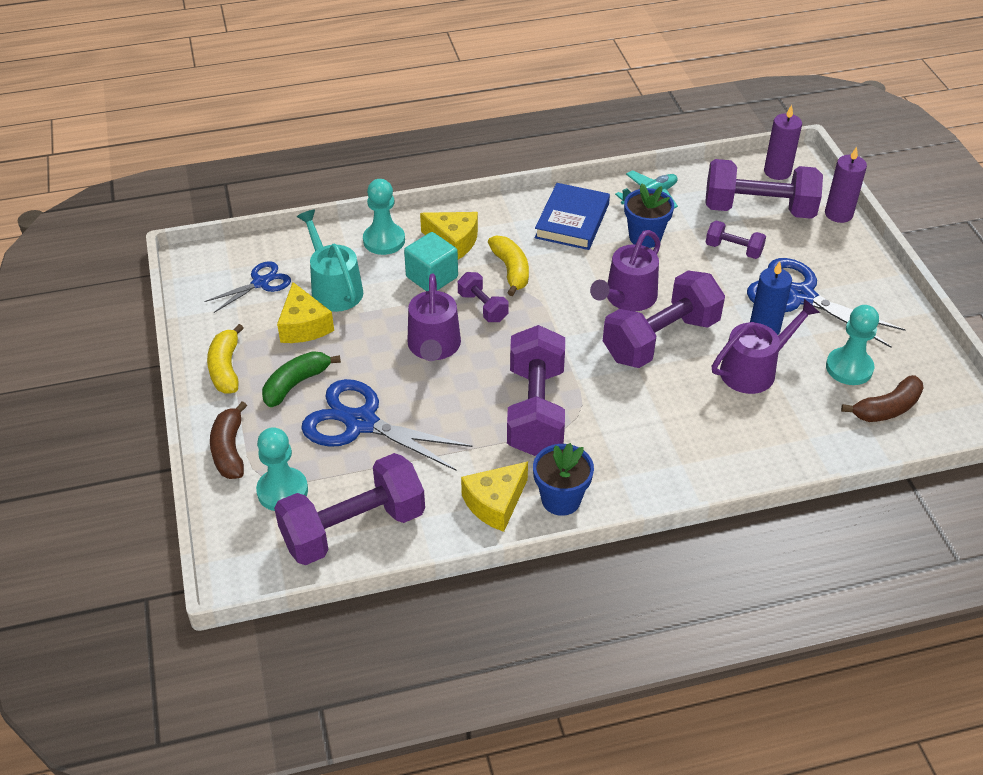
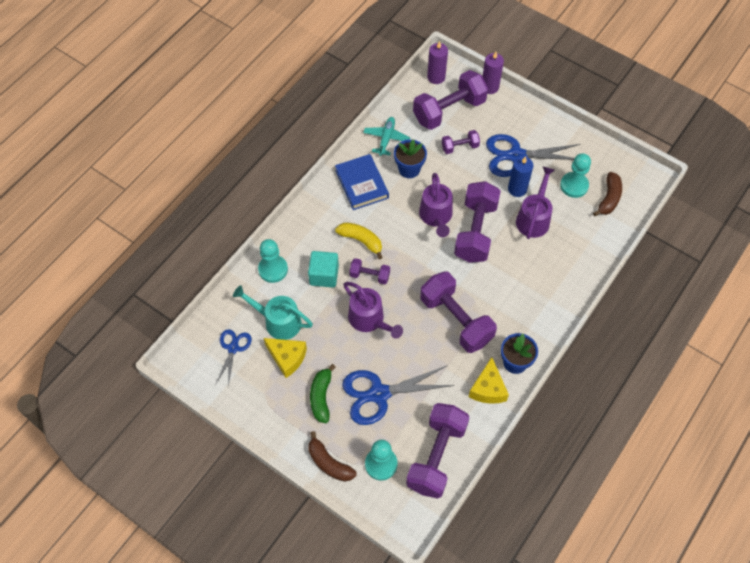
camera: 40 degrees left, 15 degrees up
(226, 368) = (273, 416): yellow banana -> none
(453, 241) = (312, 243): yellow cheese -> none

